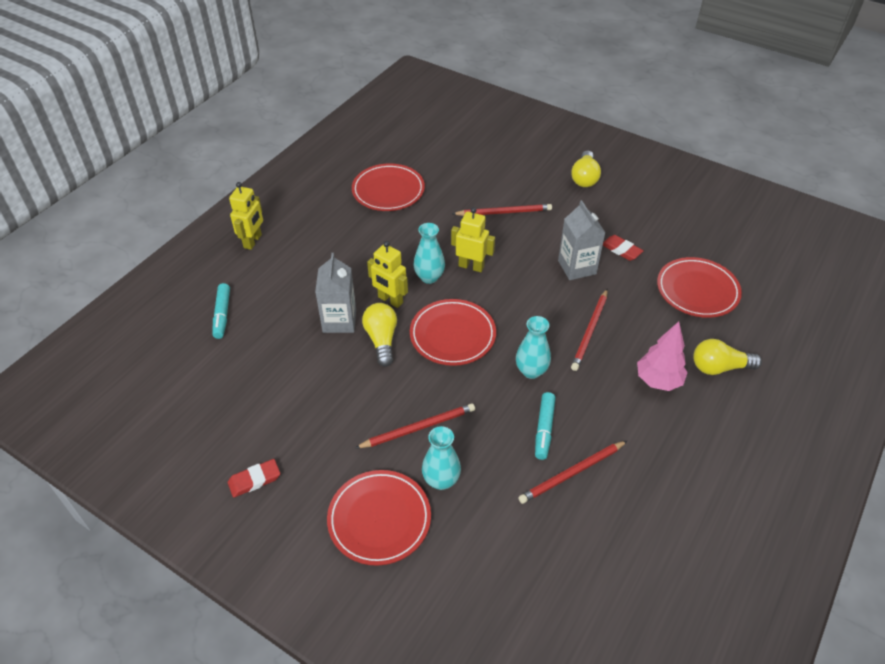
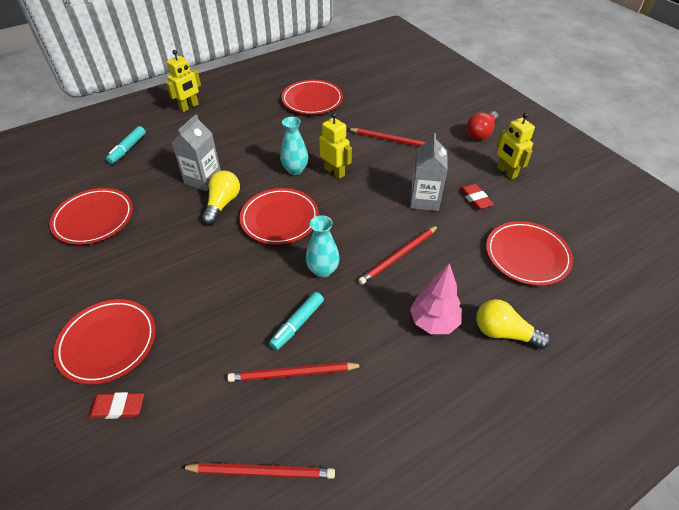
camera: 25 degrees right, 0 degrees up
(253, 406) = (94, 219): none -> red plate
(254, 480) = (48, 273): red eraser -> red eraser (117, 407)
(390, 300) = (252, 177): yellow robot -> yellow robot (506, 172)
(418, 428) = (196, 281): red pencil -> red pencil (261, 471)
(441, 480) = (180, 331): turquoise vase -> none
(584, 178) = (481, 133): yellow light bulb -> red light bulb

